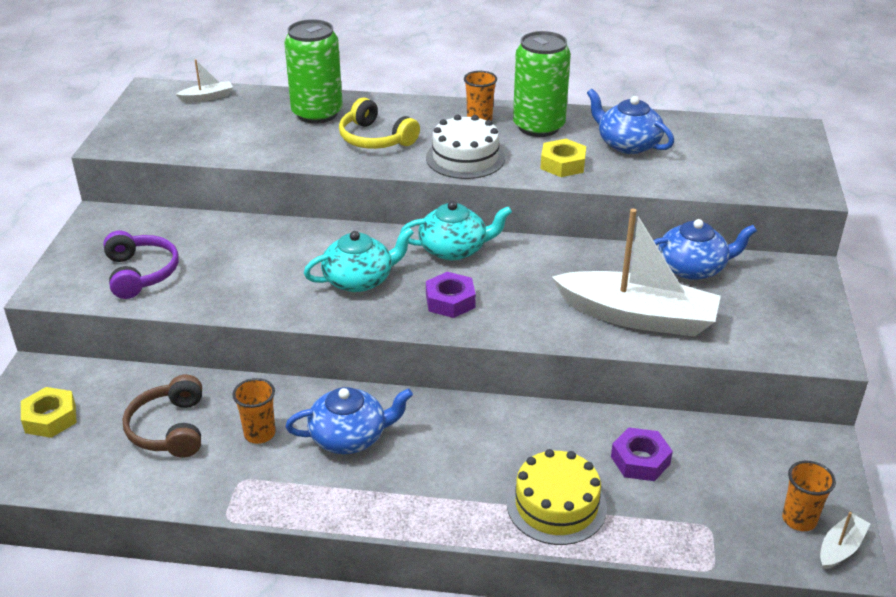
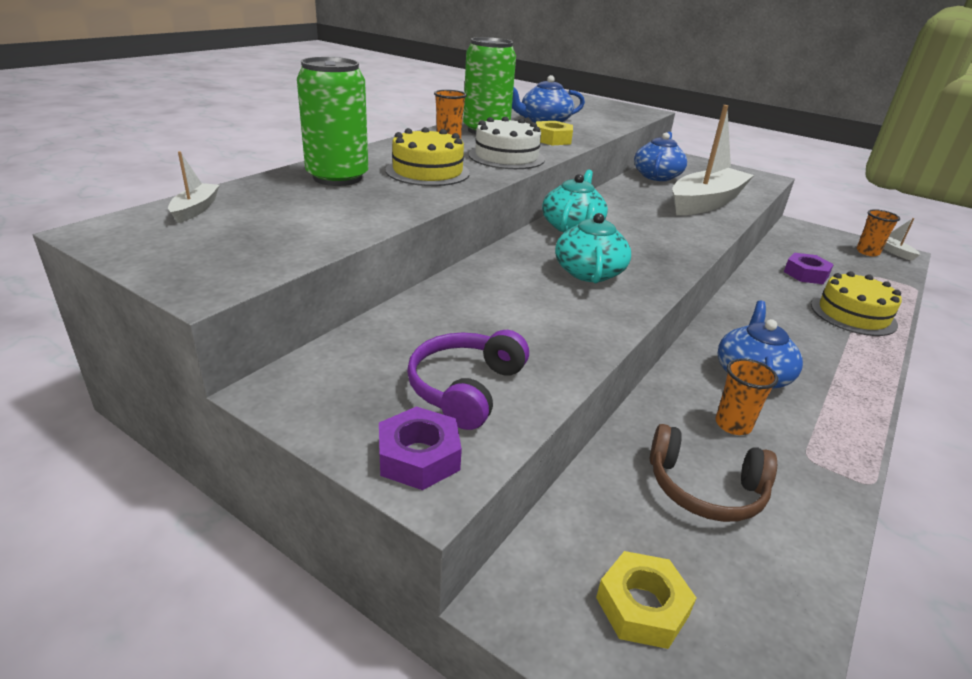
camera: 65 degrees left, 5 degrees down
(140, 273) = (466, 388): purple headphones -> purple headphones turned 75 degrees counterclockwise
(375, 139) = (427, 171): yellow headphones -> yellow cake
(450, 301) = (649, 247): purple nut -> purple nut (419, 457)

